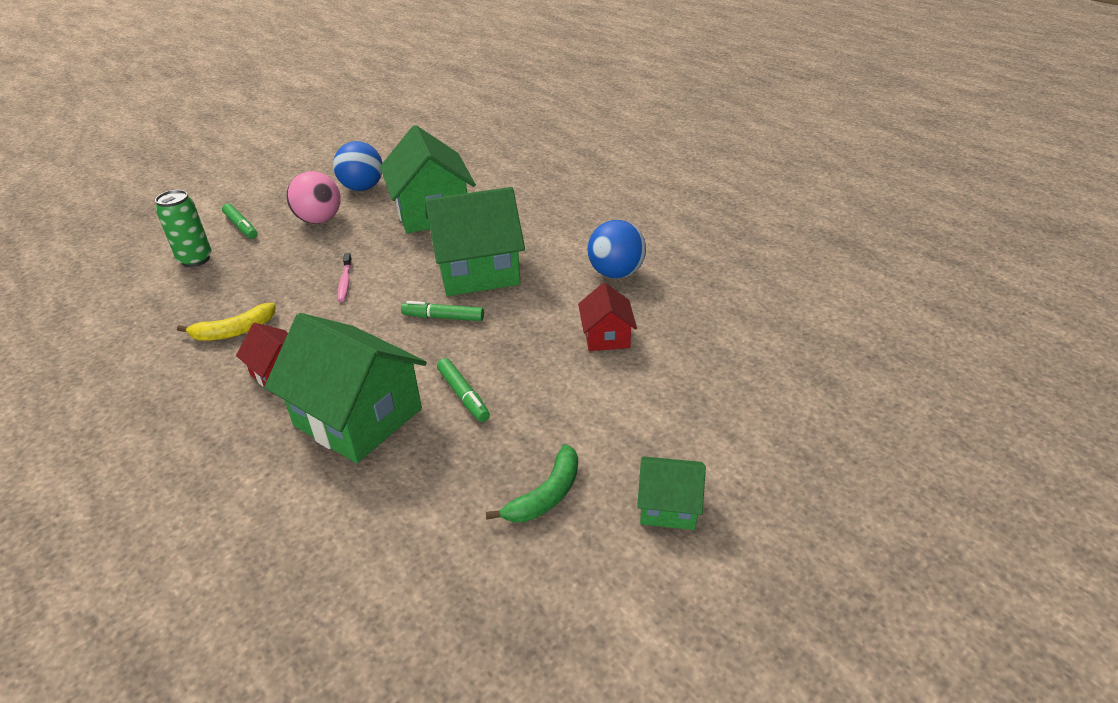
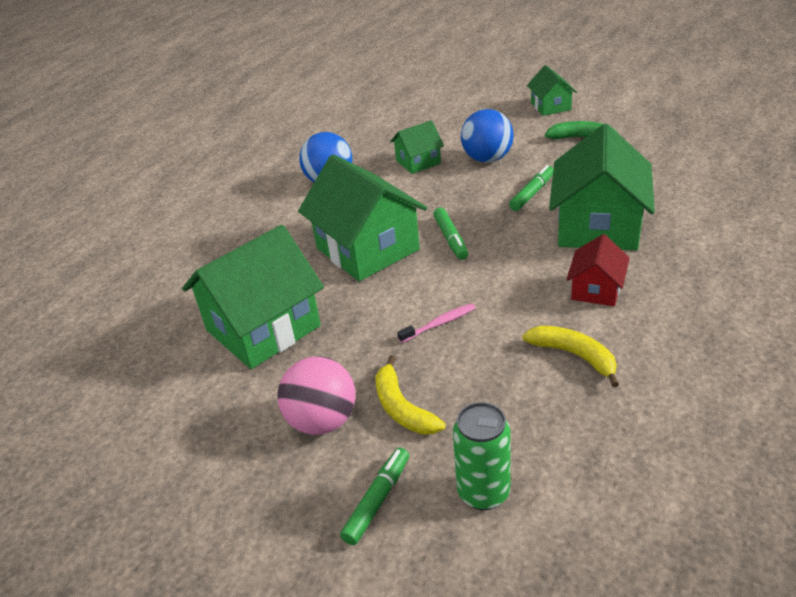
camera: 110 degrees left, 0 degrees up
(290, 248) = (402, 408): none -> yellow banana
(362, 188) = (216, 425): blue ball -> blue ball (487, 159)
(606, 336) = (418, 162): red house -> green house

